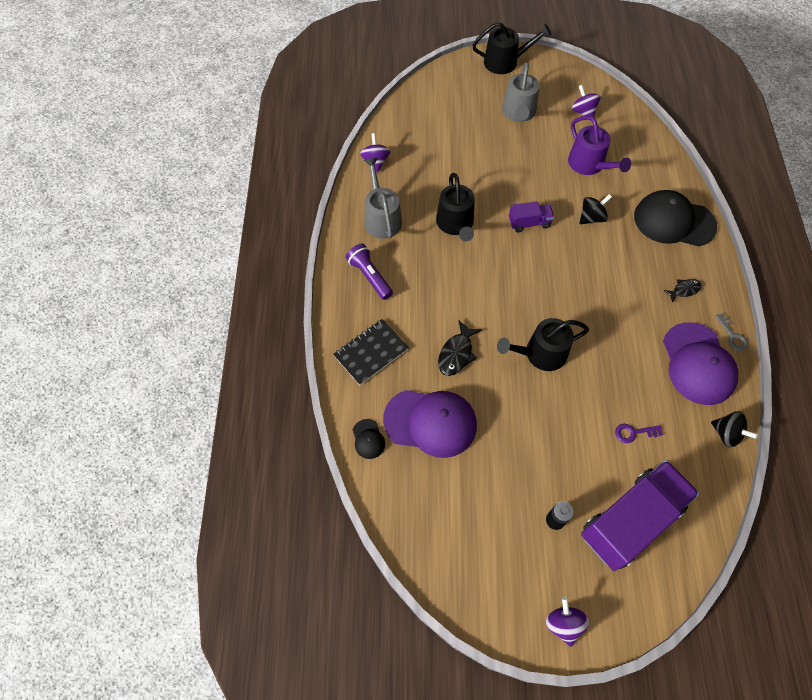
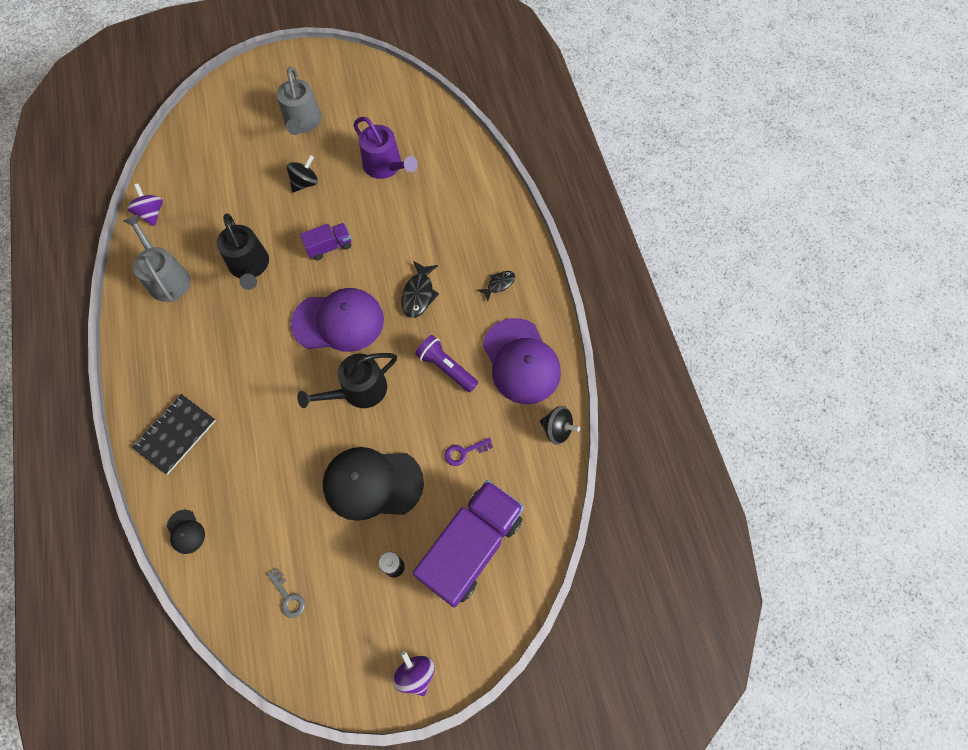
camera: 15 degrees left, 5 degrees up
(369, 276) = (162, 348): purple flashlight -> purple flashlight (446, 368)
(430, 422) = (251, 496): purple cap -> purple cap (338, 322)
(457, 353) = (269, 412): black fish -> black fish (419, 294)
(505, 62) = (281, 65): black watering can -> none
(583, 112) = (372, 107): purple spinning top -> none
(591, 218) = (395, 226): black spinning top -> black spinning top (305, 183)
(674, 221) = (481, 210): black cap -> black cap (372, 483)
(732, 335) = (552, 322): grey key -> grey key (288, 597)

